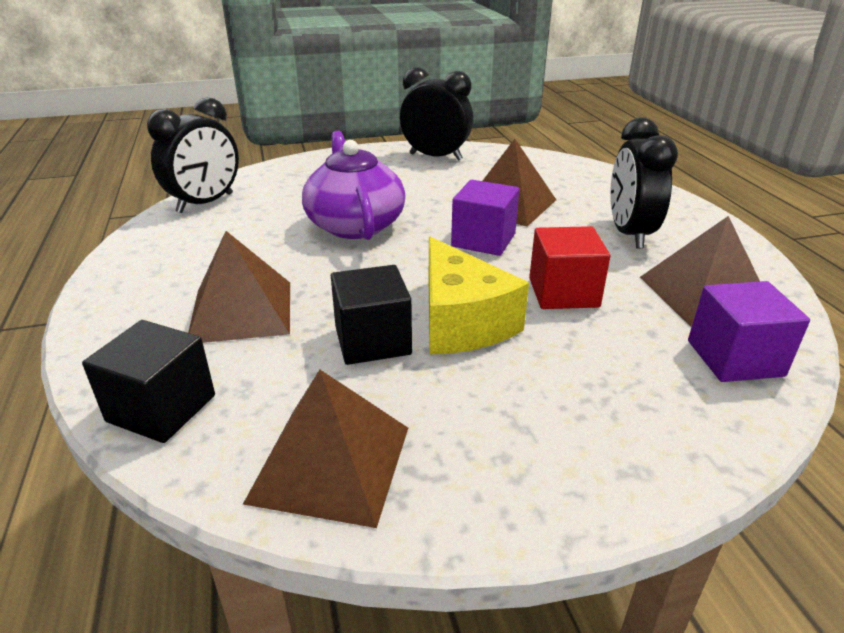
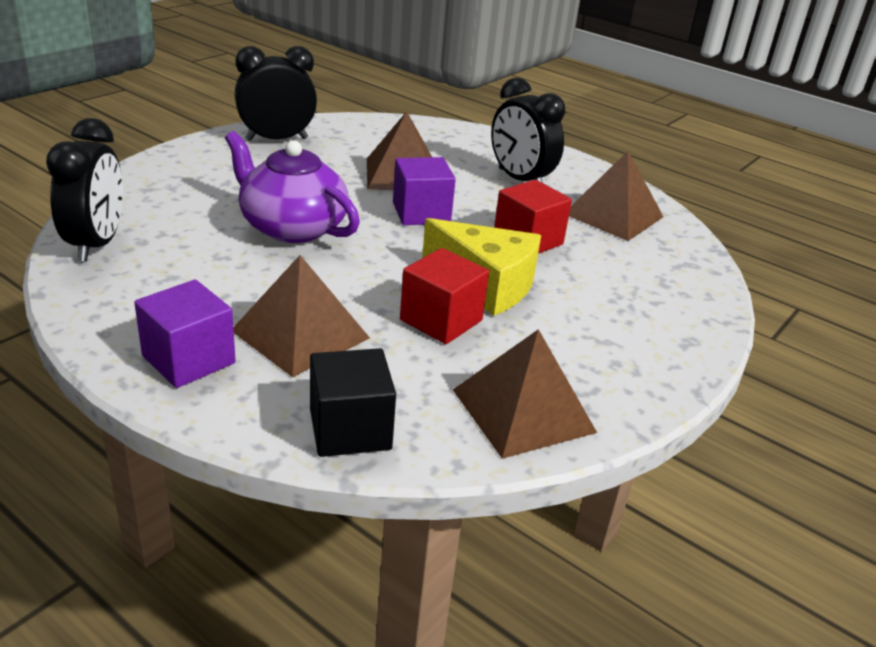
camera: 40 degrees left, 0 degrees up
(372, 340) = (441, 320): black cube -> red cube
(734, 358) = (671, 254): purple cube -> purple cube (188, 359)

